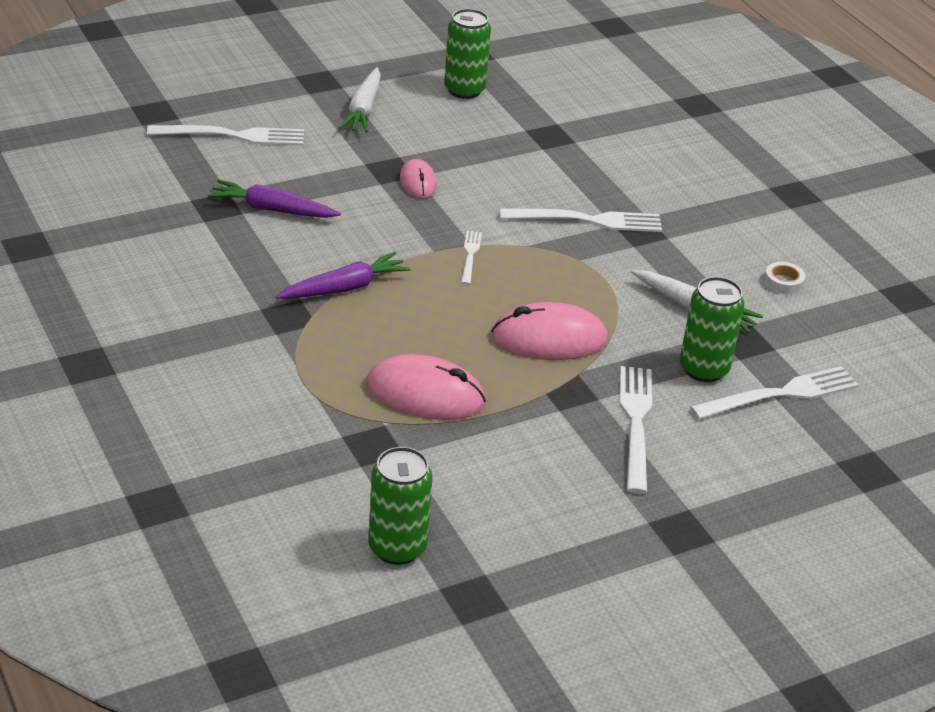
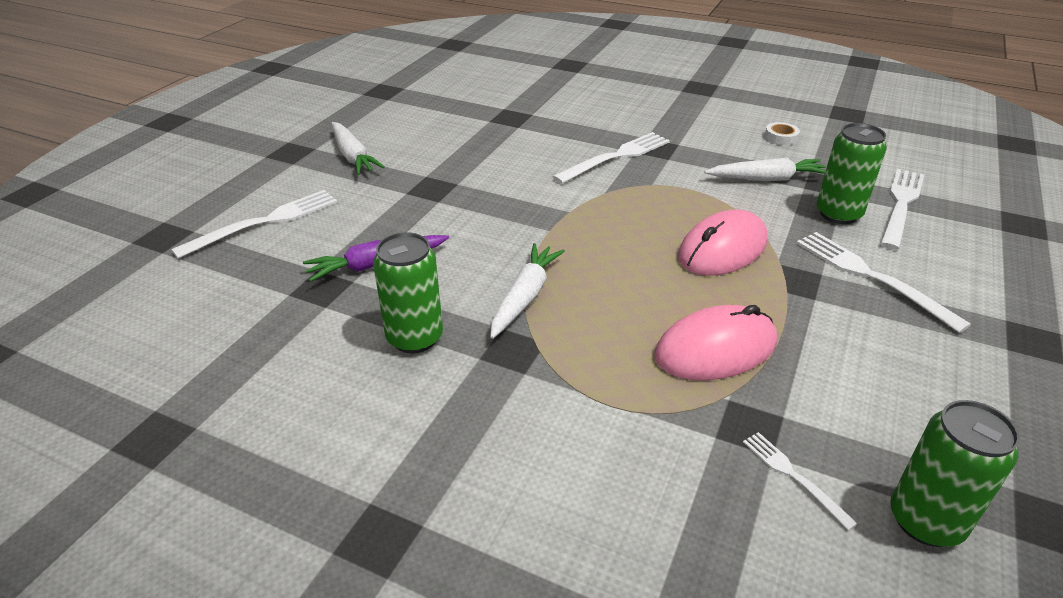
camera: 35 degrees left, 0 degrees up
(344, 288) = (525, 297): purple carrot -> white carrot
(418, 182) = (465, 187): pink mouse -> none
(464, 90) = (411, 114): green can -> green can (415, 338)
(470, 255) = (579, 219): white fork -> white fork (793, 476)

